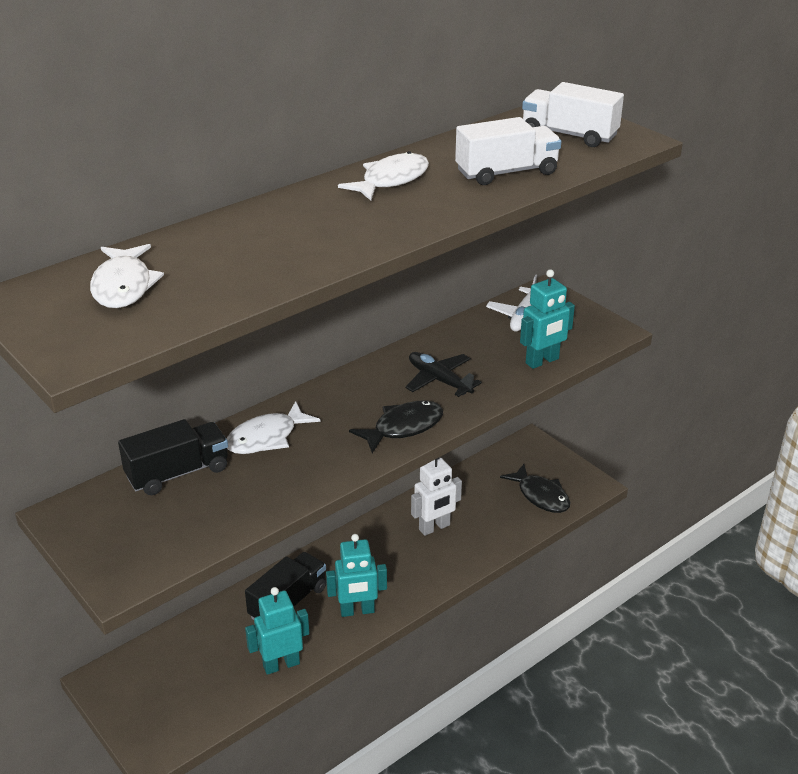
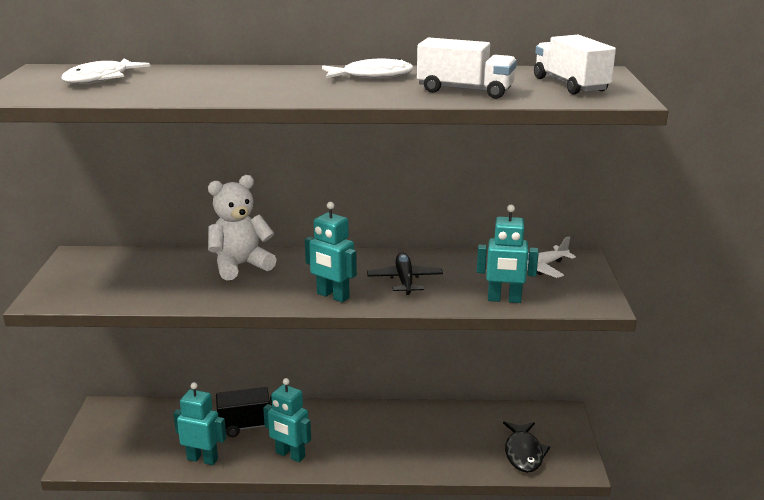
camera: 40 degrees right, 10 degrees down
(178, 473) = (162, 262): black truck -> none
(266, 438) = (240, 265): white fish -> white teddy bear
(403, 427) = (332, 296): black fish -> turquoise robot
(434, 527) = (411, 432): white robot -> none

